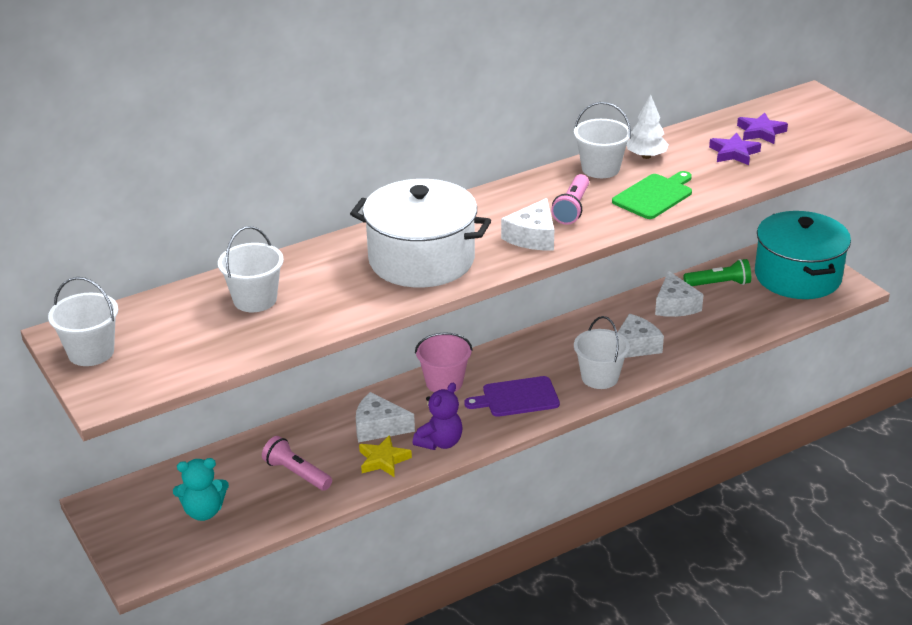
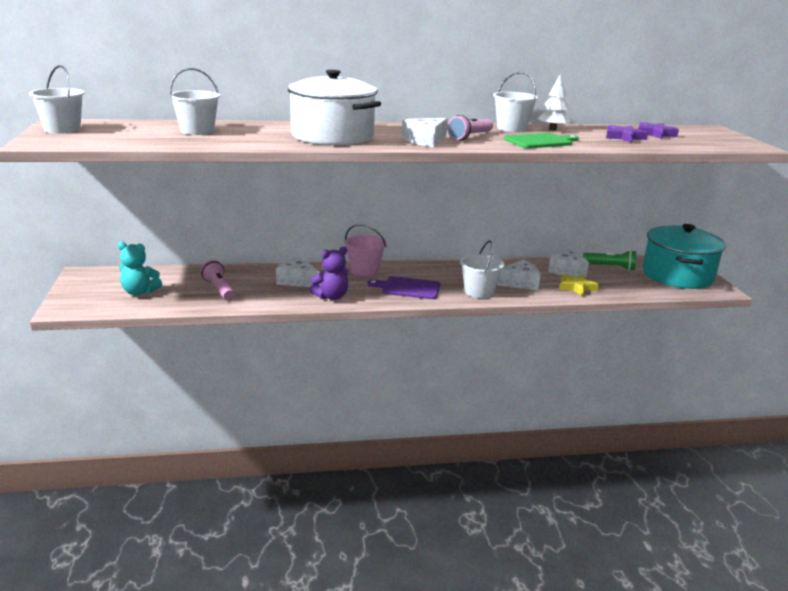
camera: 20 degrees right, 10 degrees down
(383, 460) = (283, 296): yellow star -> yellow star (576, 287)

